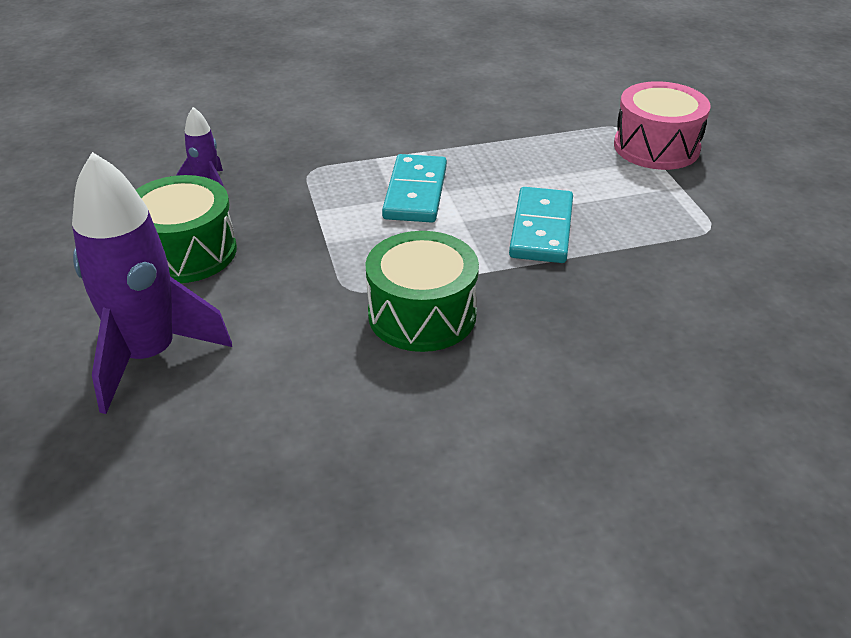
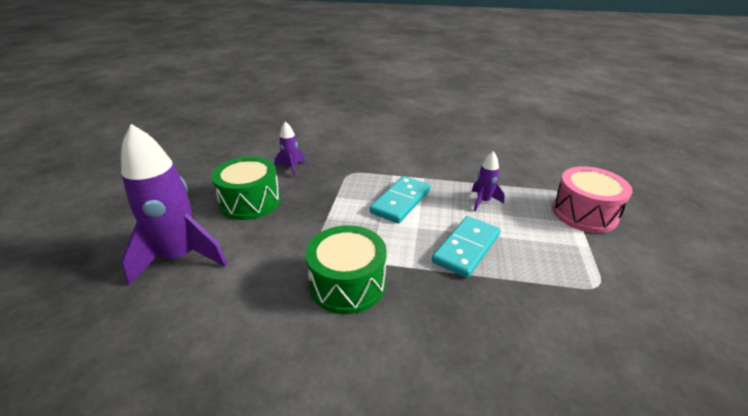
camera: 25 degrees right, 5 degrees down
(526, 163) = (483, 201): none -> purple rocket

